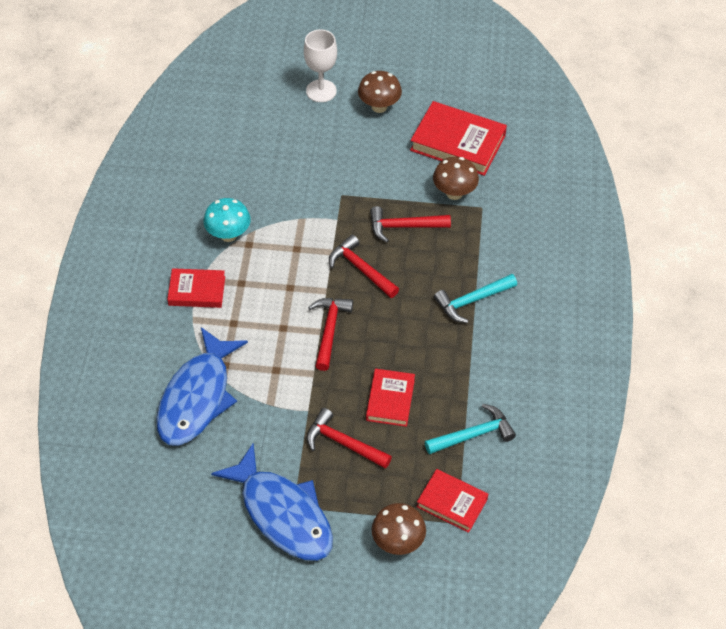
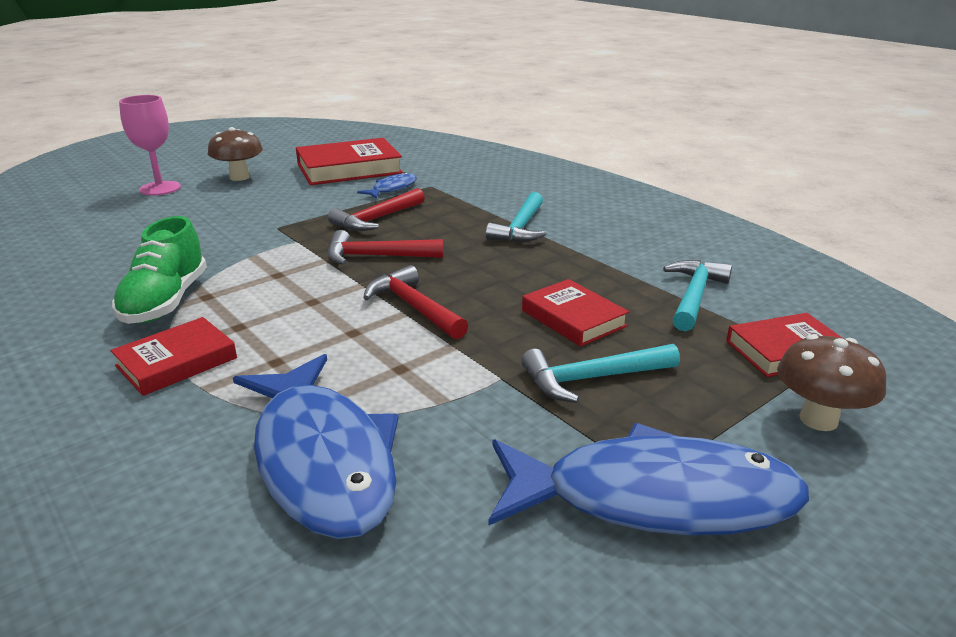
camera: 45 degrees left, 25 degrees down
(228, 235) = (166, 301): turquoise mushroom -> green shoe
(321, 91) = (160, 188): white goblet -> pink goblet
(343, 443) = (593, 379): red hammer -> turquoise hammer
(454, 193) = (392, 189): brown mushroom -> blue fish

